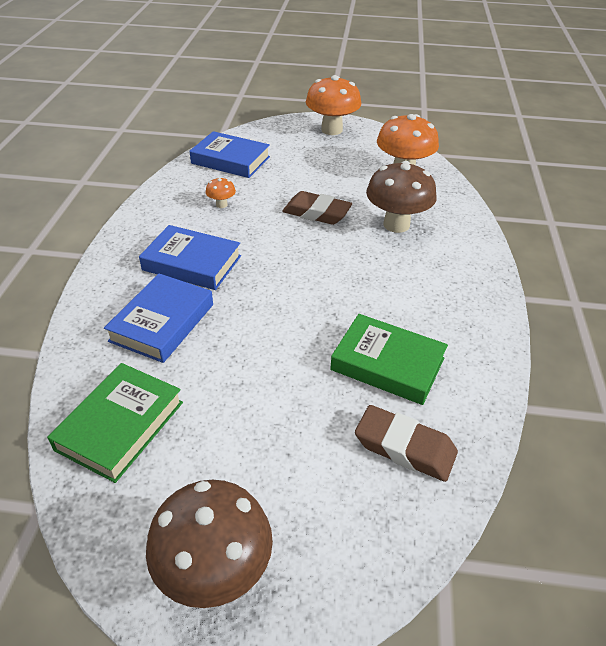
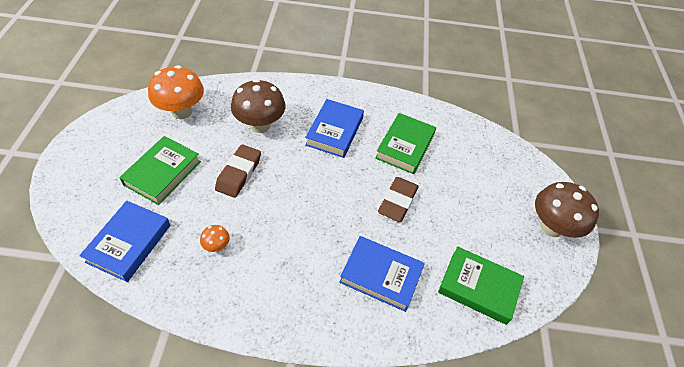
camera: 95 degrees left, 10 degrees up
(192, 263) = (307, 262): blue book -> blue book (334, 131)
(313, 168) = (163, 173): none -> green book
(331, 130) = (86, 154): orange mushroom -> none
(405, 447) = (462, 146): brown eraser -> brown eraser (397, 201)

